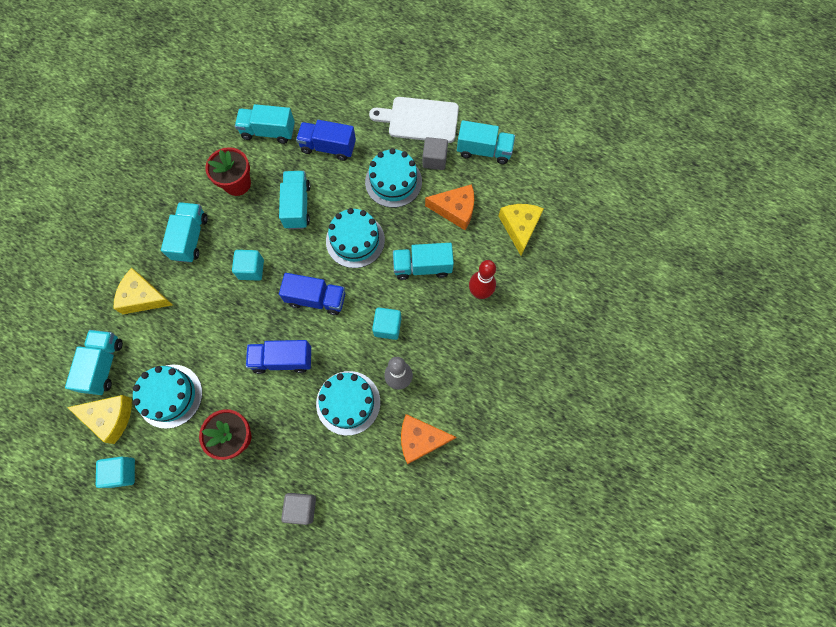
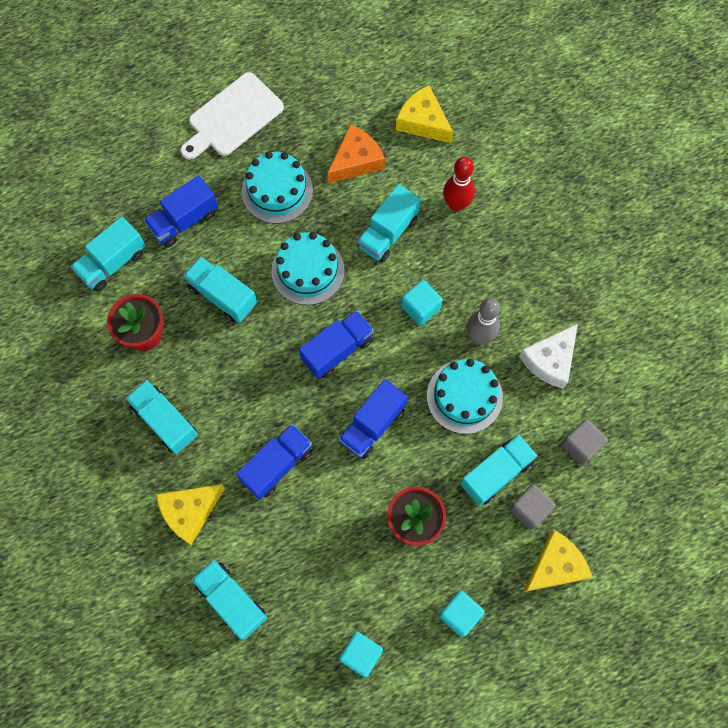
camera: 50 degrees left, 0 degrees up
(110, 417) = (293, 629): yellow cheese -> yellow cheese (555, 566)
(170, 396) = (320, 556): turquoise cake -> none
(211, 323) = (277, 465): none -> blue truck
(251, 269) = (252, 387): turquoise cube -> turquoise cube (459, 614)
(420, 439) = (550, 360): orange cheese -> white cheese
(434, 160) = (288, 138): grey cube -> grey cube (580, 445)
(484, 151) = (318, 89): turquoise truck -> turquoise truck (496, 473)

